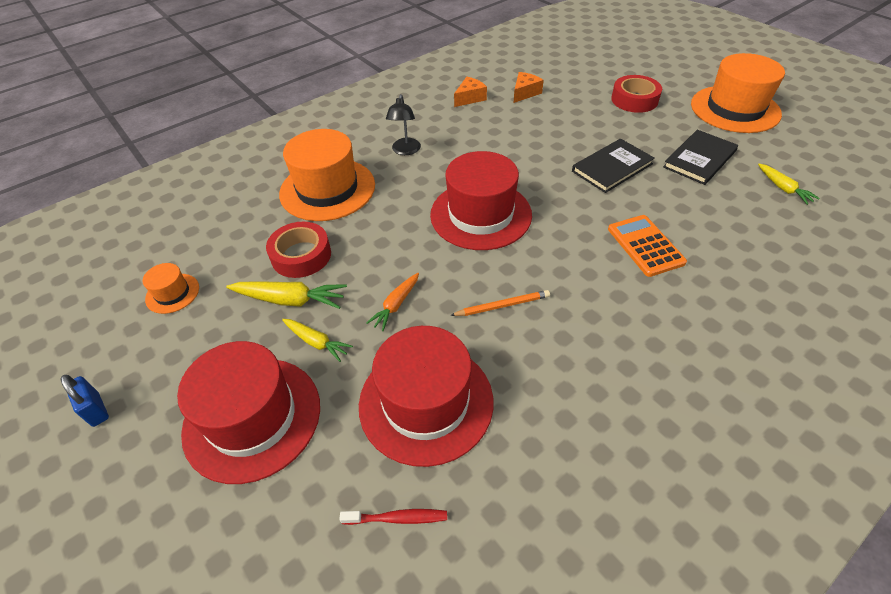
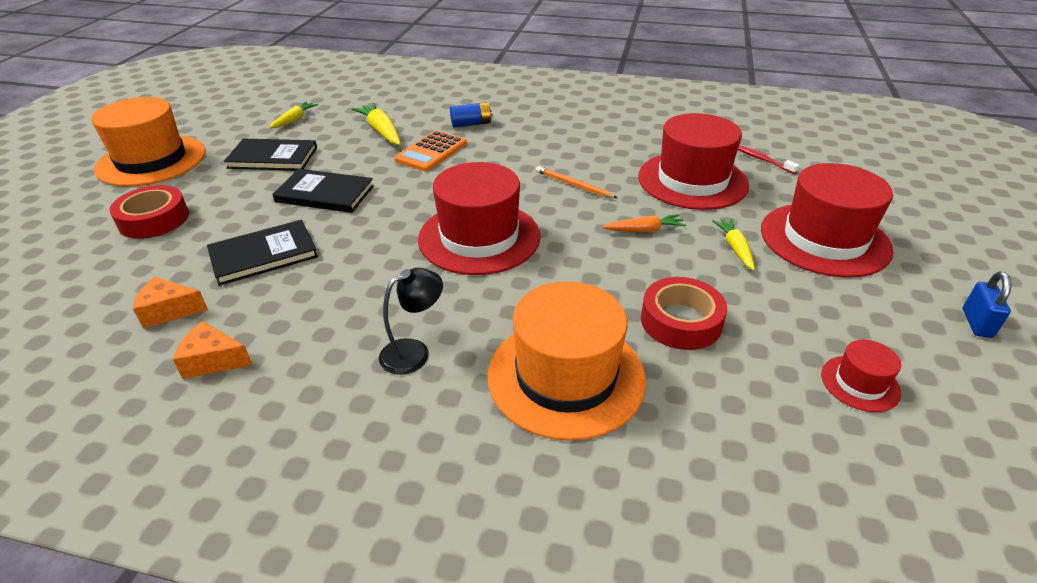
camera: 130 degrees left, 10 degrees down
(172, 293) = (860, 383): orange hat -> red hat
(290, 300) = (729, 290): yellow carrot -> yellow carrot (381, 131)
(551, 127) = (263, 255): none -> black book
(696, 301) = (471, 124): none -> blue battery

